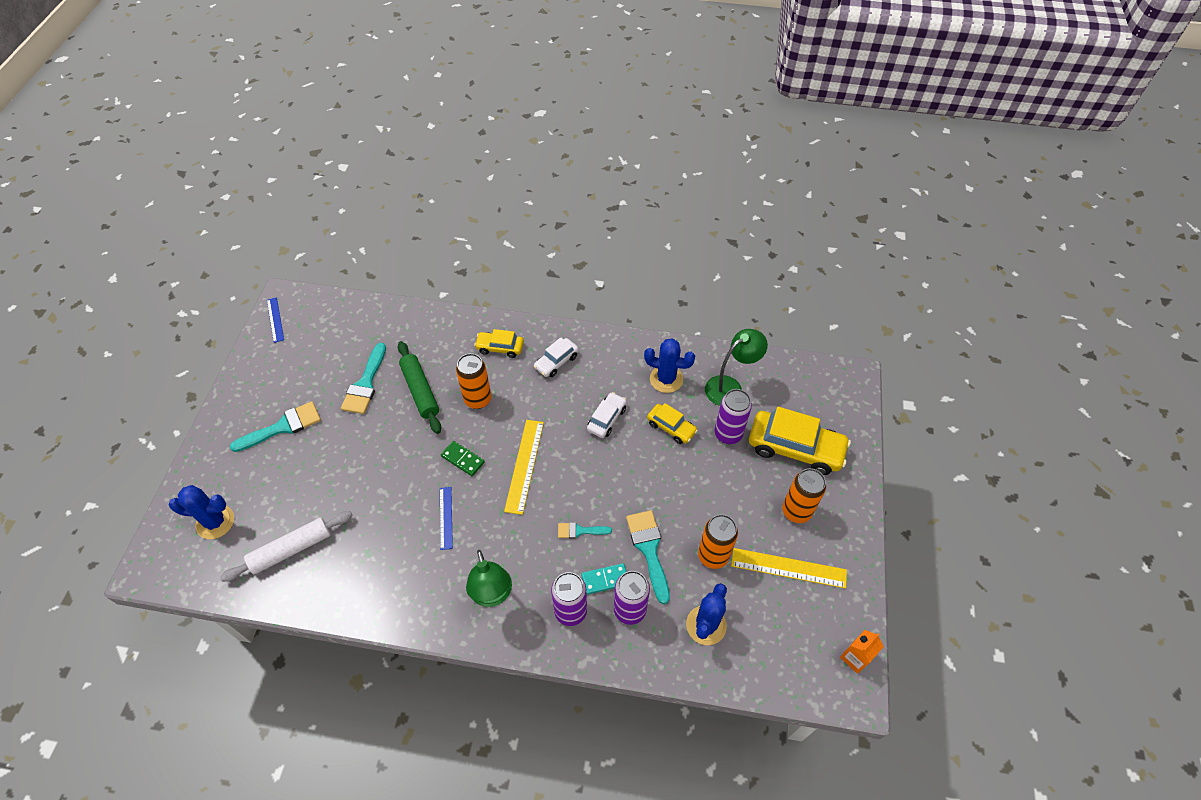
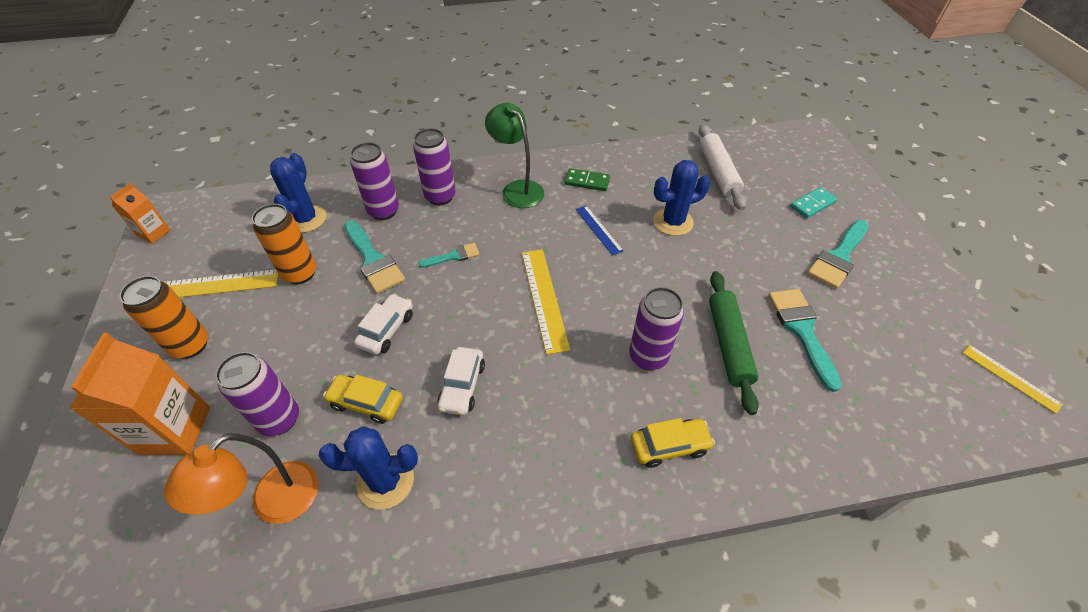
camera: 160 degrees right, 5 degrees down
(215, 522) = (803, 171): blue cactus -> blue cactus (673, 222)
(275, 319) = (1010, 378): blue ruler -> yellow ruler
(291, 549) = (718, 172): white rolling pin -> white rolling pin turned 45 degrees counterclockwise
(420, 391) = (728, 344): green rolling pin -> green rolling pin turned 45 degrees clockwise
(463, 459) = (618, 284): green domino -> green domino (587, 181)
(478, 399) = (648, 356): orange can -> purple can
(556, 362) = (571, 452): white car -> white car (386, 330)
(605, 579) = (414, 226): turquoise domino -> turquoise domino (812, 204)
(730, 387) = (274, 504): green lamp -> orange lamp
(795, 448) = (175, 430): yellow car -> orange carton

